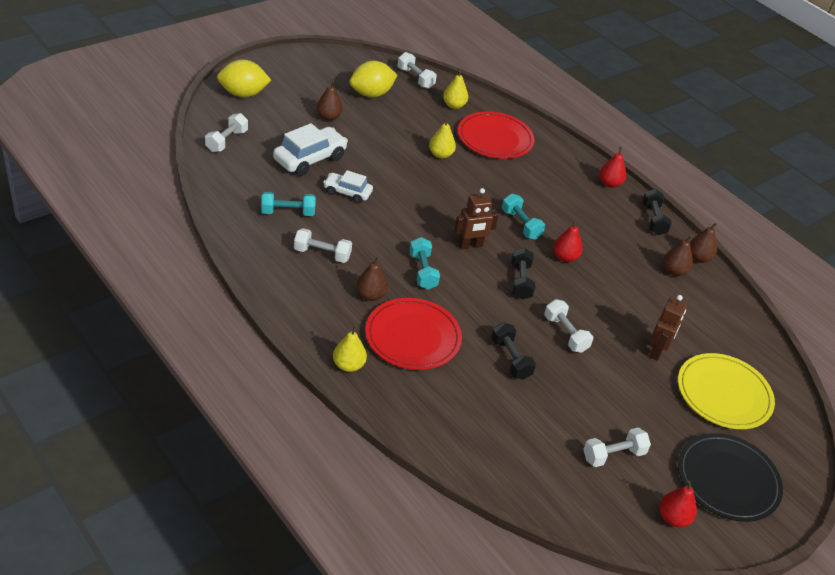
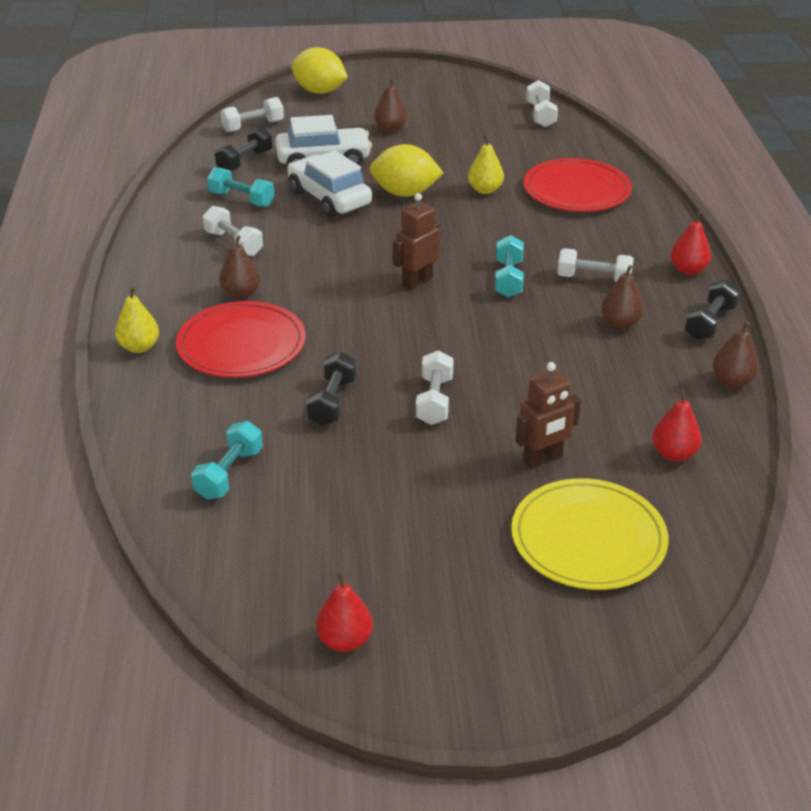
camera: 40 degrees right, 5 degrees down
(347, 192) = (329, 198): white car -> white car, size x1.62
(371, 94) = (467, 119): yellow lemon -> yellow lemon (405, 193)
(422, 271) = (328, 289): turquoise dumbbell -> turquoise dumbbell (229, 474)
(454, 105) = (560, 149): yellow pear -> none
(470, 245) = (417, 282): brown robot -> brown robot turned 120 degrees clockwise
(520, 281) = (439, 333): black dumbbell -> black dumbbell (245, 161)
(565, 257) = (529, 326): red pear -> red pear (674, 454)
(613, 455) = (345, 543): white dumbbell -> white dumbbell (594, 279)
(674, 271) = (675, 384): brown pear -> brown pear (620, 323)
(727, 480) = (476, 633): black plate -> none

